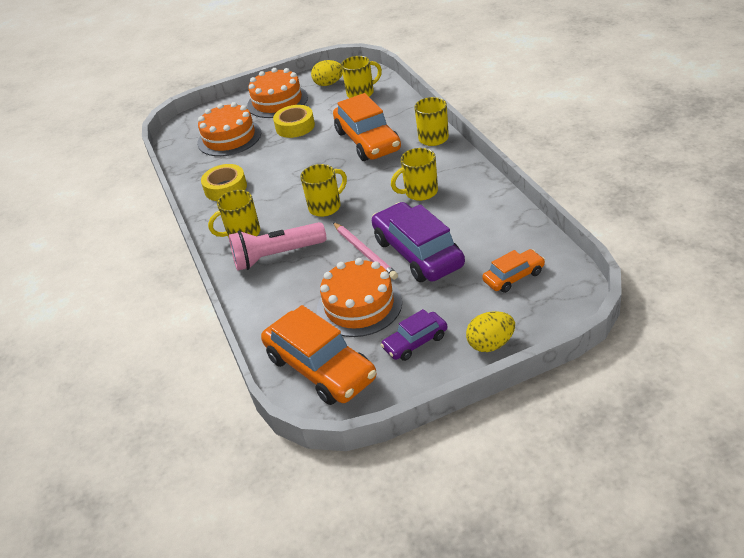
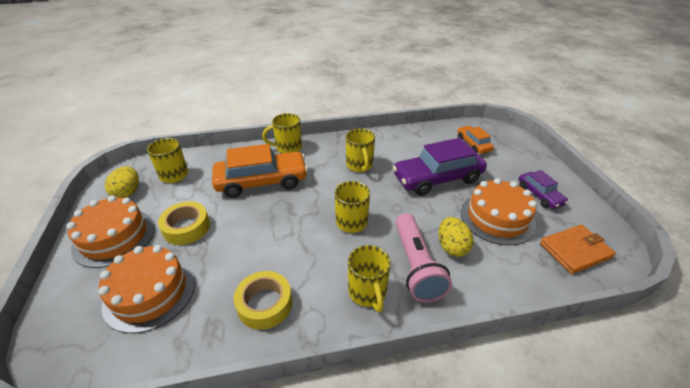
camera: 85 degrees left, 0 degrees up
(320, 368) = (575, 250): orange car -> orange wallet
(365, 252) = (428, 205): pink pencil -> none
(491, 344) = (539, 164): yellow egg -> yellow egg (451, 247)

